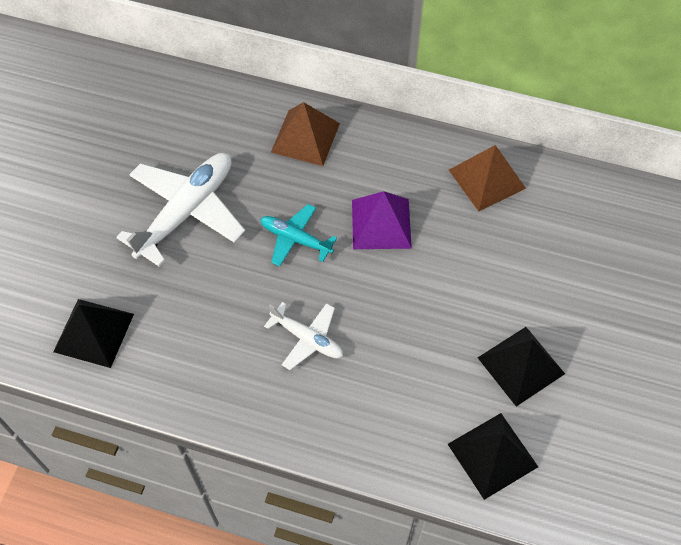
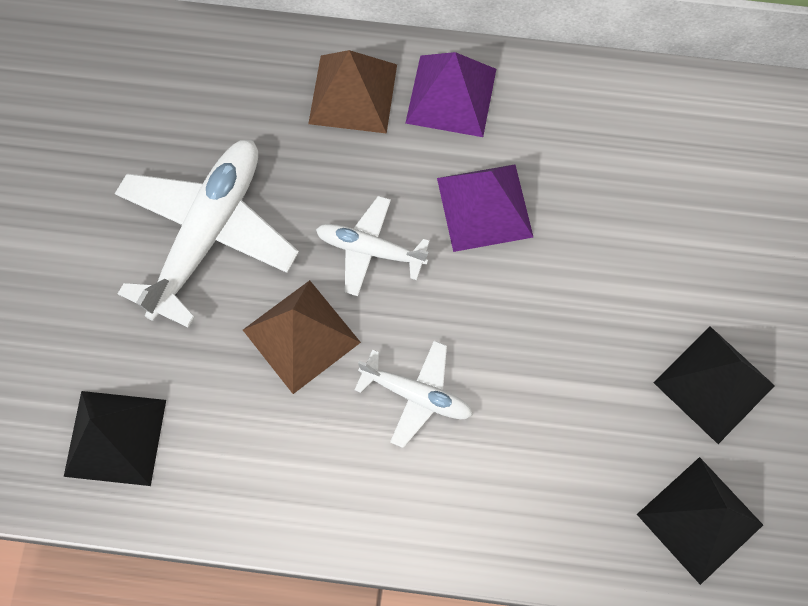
camera: 10 degrees left, 10 degrees up
(295, 239) = (370, 250): turquoise plane -> white plane
(373, 148) = (451, 95): none -> purple pyramid
(487, 179) = (617, 116): brown pyramid -> brown pyramid (301, 336)

